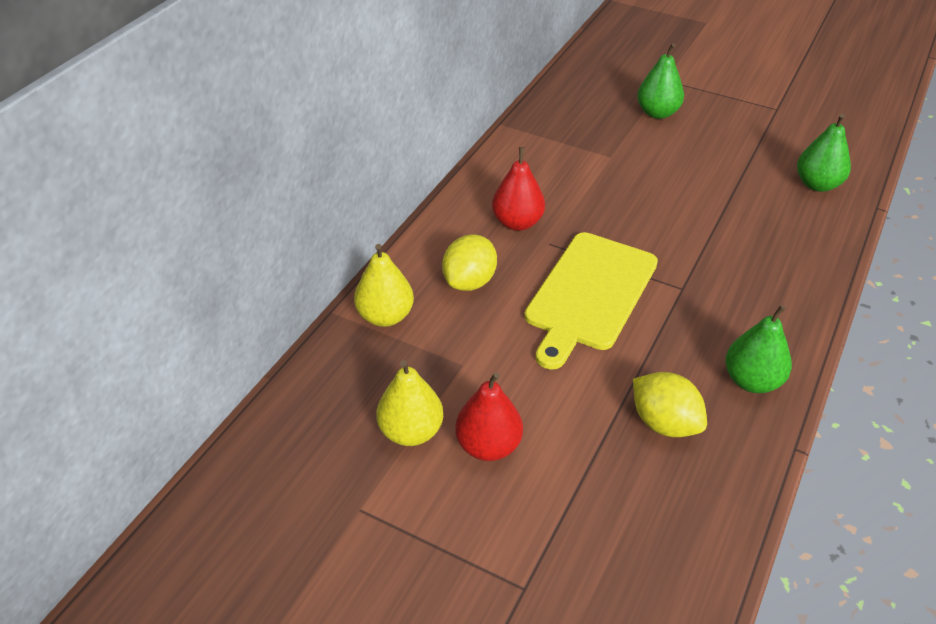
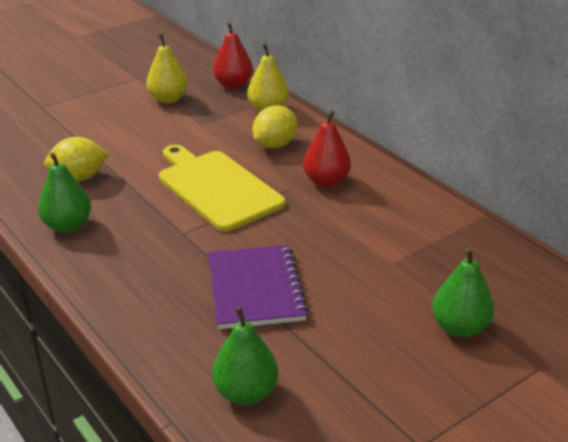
camera: 115 degrees right, 10 degrees down
(469, 281) = (275, 145): yellow lemon -> yellow lemon turned 75 degrees clockwise
(488, 446) = (132, 118): red pear -> red pear (233, 85)
(713, 215) = (255, 289): none -> purple notebook

